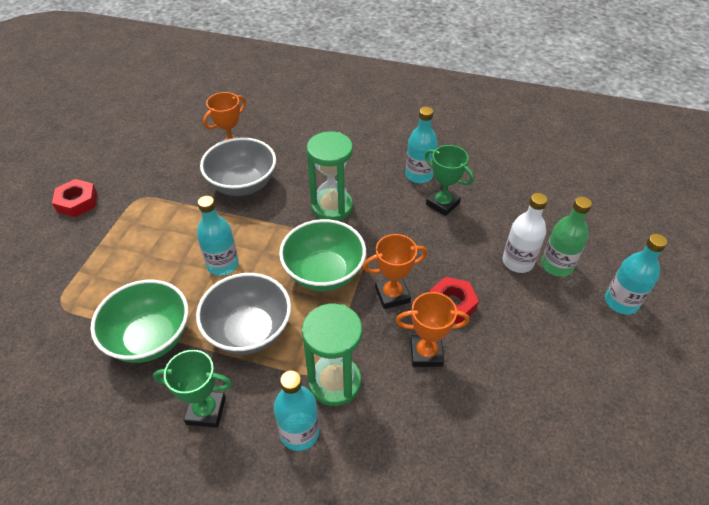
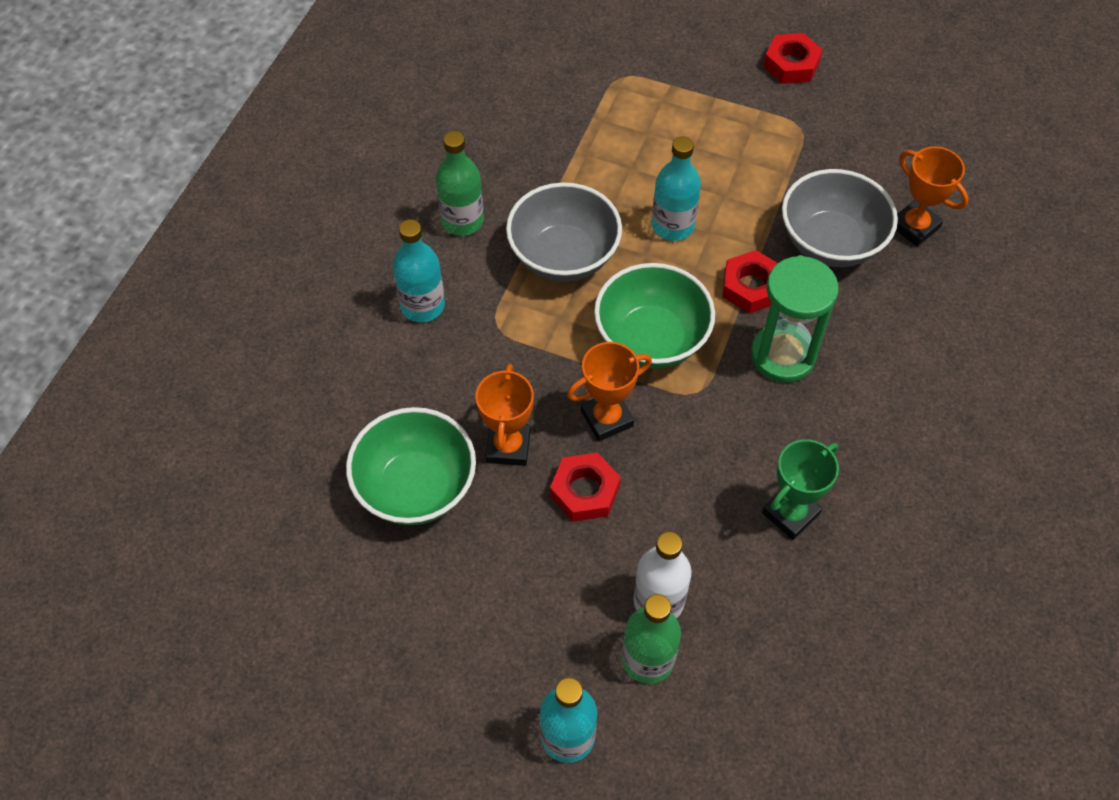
camera: 95 degrees right, 10 degrees up
(150, 338) = (563, 163): green bowl -> green bowl (416, 487)
(206, 411) = (462, 220): green trophy -> green bottle
(278, 222) = (751, 287): none -> red nut
(335, 382) = (480, 342): green hourglass -> none
(392, 295) = (607, 418): orange trophy -> orange trophy turned 75 degrees clockwise
(419, 175) = (861, 488): turquoise bottle -> none

